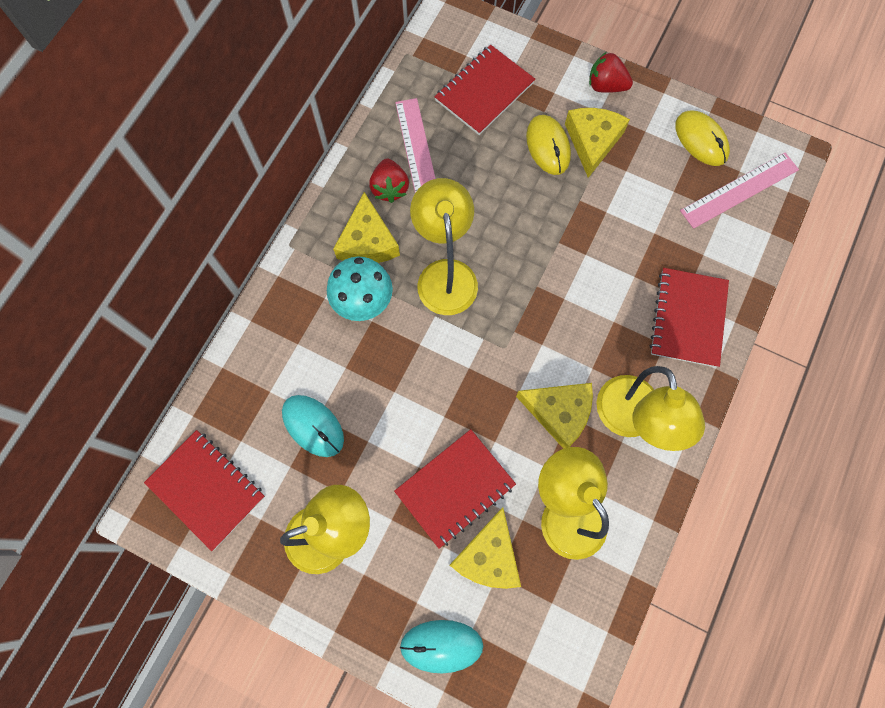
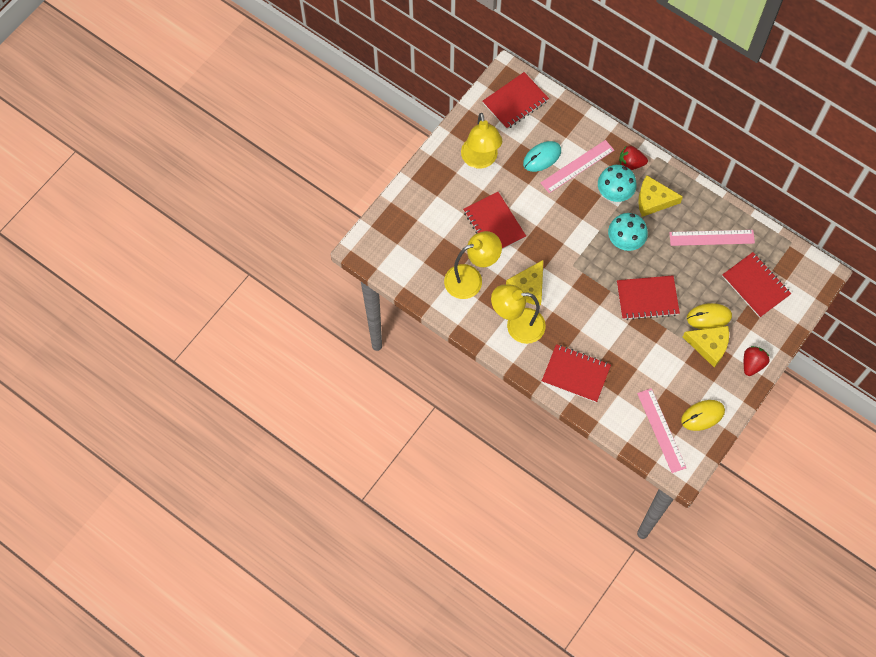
camera: 100 degrees right, 5 degrees down
(323, 365) = (577, 166): none -> pink ruler
(390, 188) = (689, 217): red strawberry -> red strawberry (630, 164)
(441, 646) = (413, 204): turquoise mouse -> none
(445, 274) = (625, 240): yellow lamp -> turquoise mushroom
(488, 556) = (454, 235): yellow cheese -> none
(538, 231) = (647, 298): none -> red notebook

